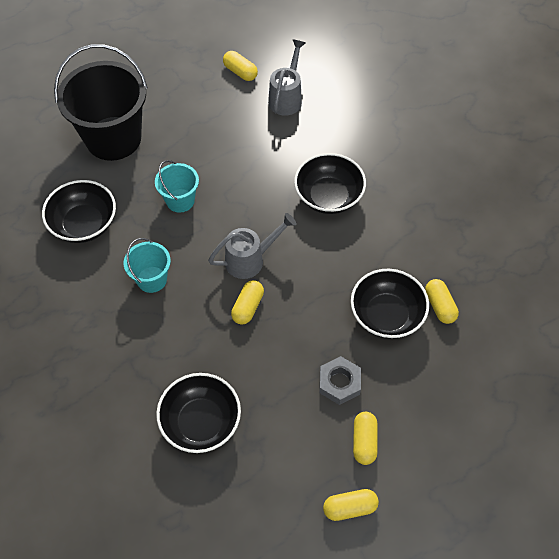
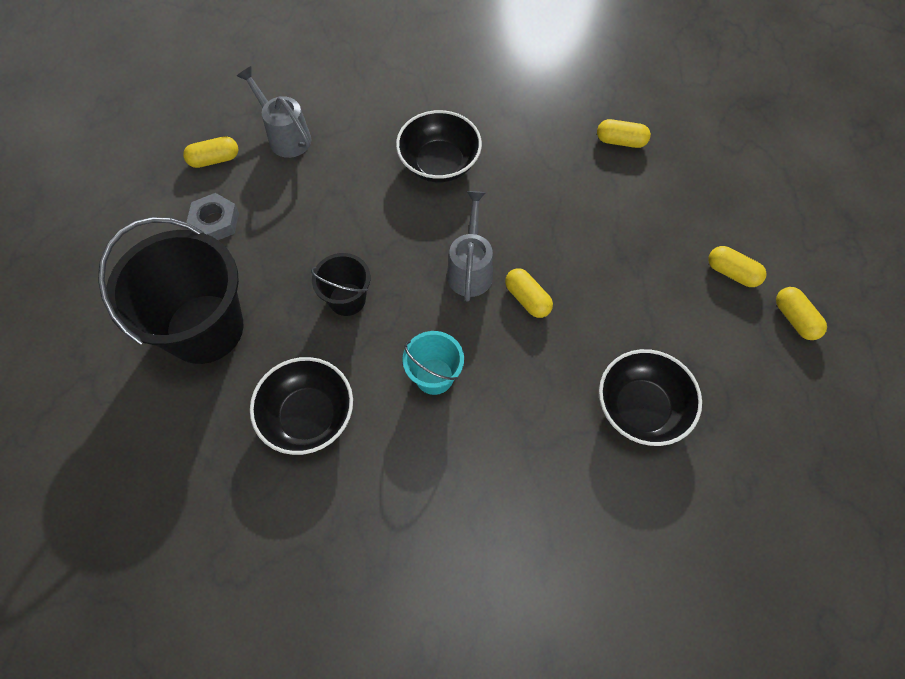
camera: 60 degrees left, 5 degrees up
(180, 200) = (347, 299): turquoise bucket -> black bucket
(339, 383) = (659, 261): grey nut -> grey nut (215, 222)
(349, 508) = (795, 319): yellow capsule -> yellow capsule turned 45 degrees counterclockwise
(386, 315) = (606, 186): black bowl -> none

